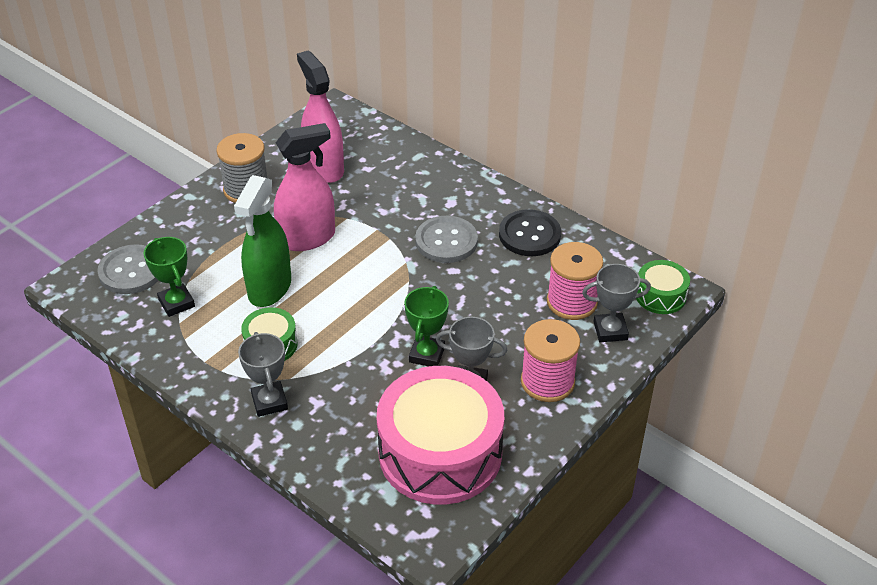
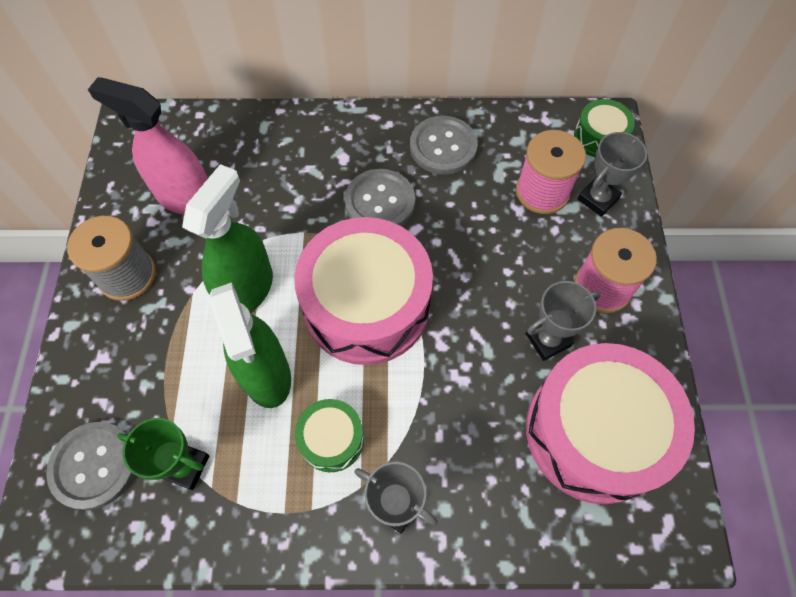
camera: 40 degrees left, 20 degrees up
(307, 238) = (247, 289): pink spray bottle -> green spray bottle
(371, 291) = (366, 305): none -> pink drum
(427, 355) = (482, 336): green trophy -> none
(529, 235) = (443, 147): black button -> grey button

